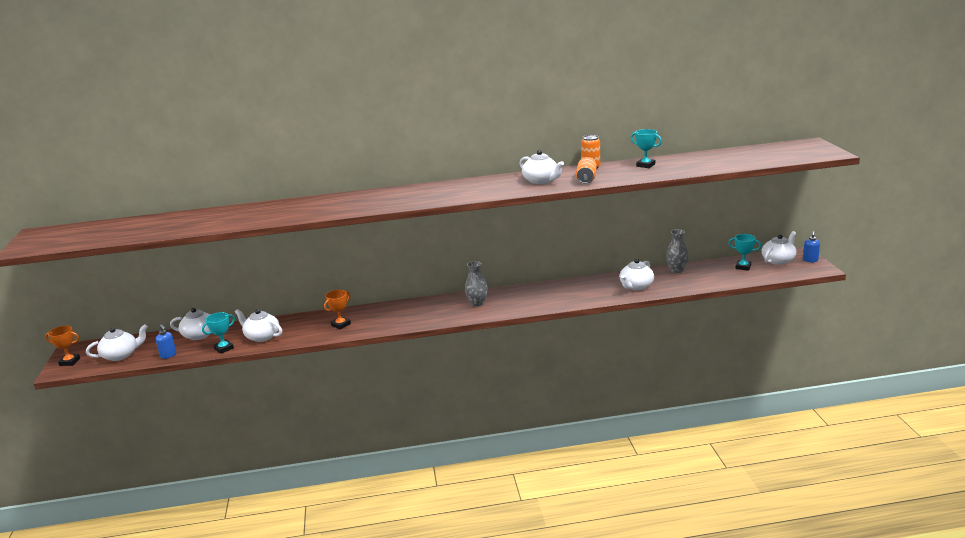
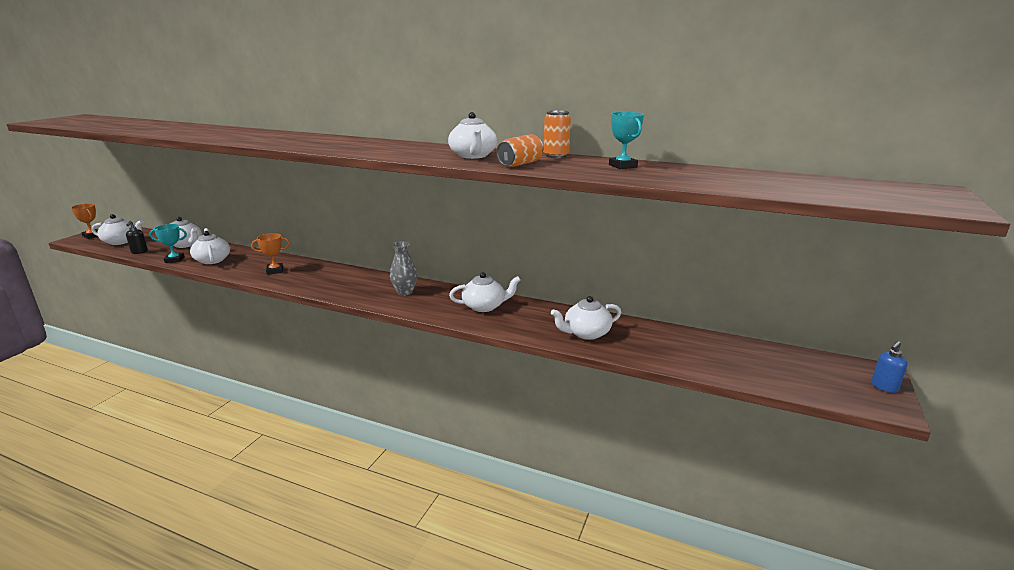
camera: 30 degrees right, 0 degrees up
(168, 355) = (139, 252): blue soap dispenser -> black soap dispenser
(676, 270) = (663, 332): grey vase -> none
(743, 267) = (760, 359): turquoise trophy -> none
(778, 260) = (828, 369): white teapot -> white teapot (484, 306)

